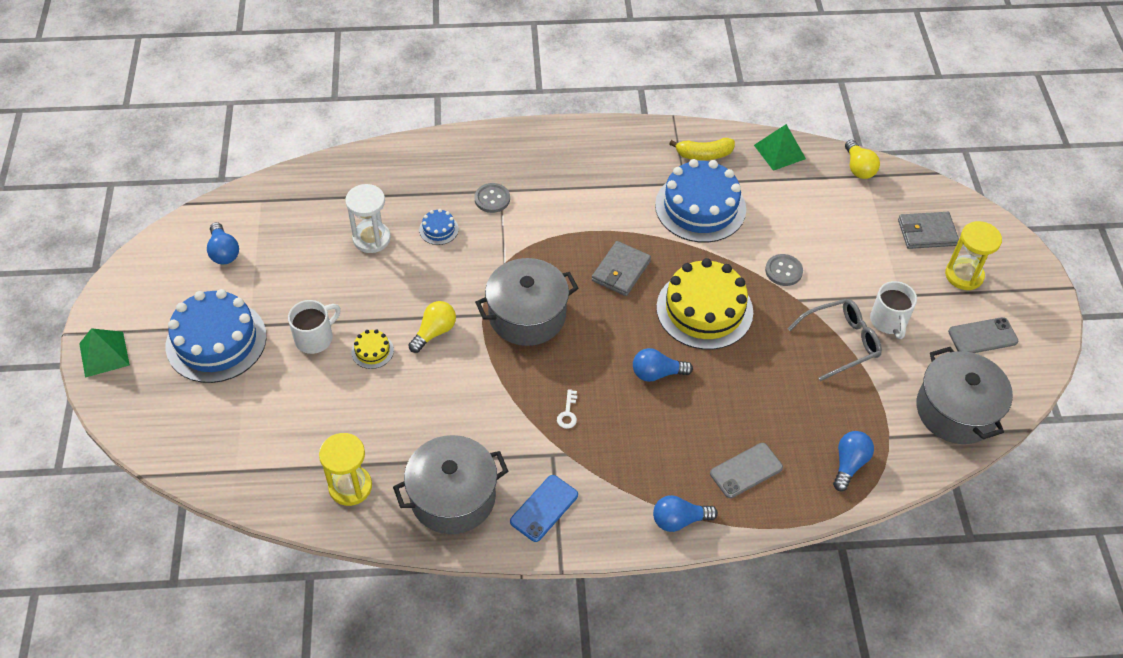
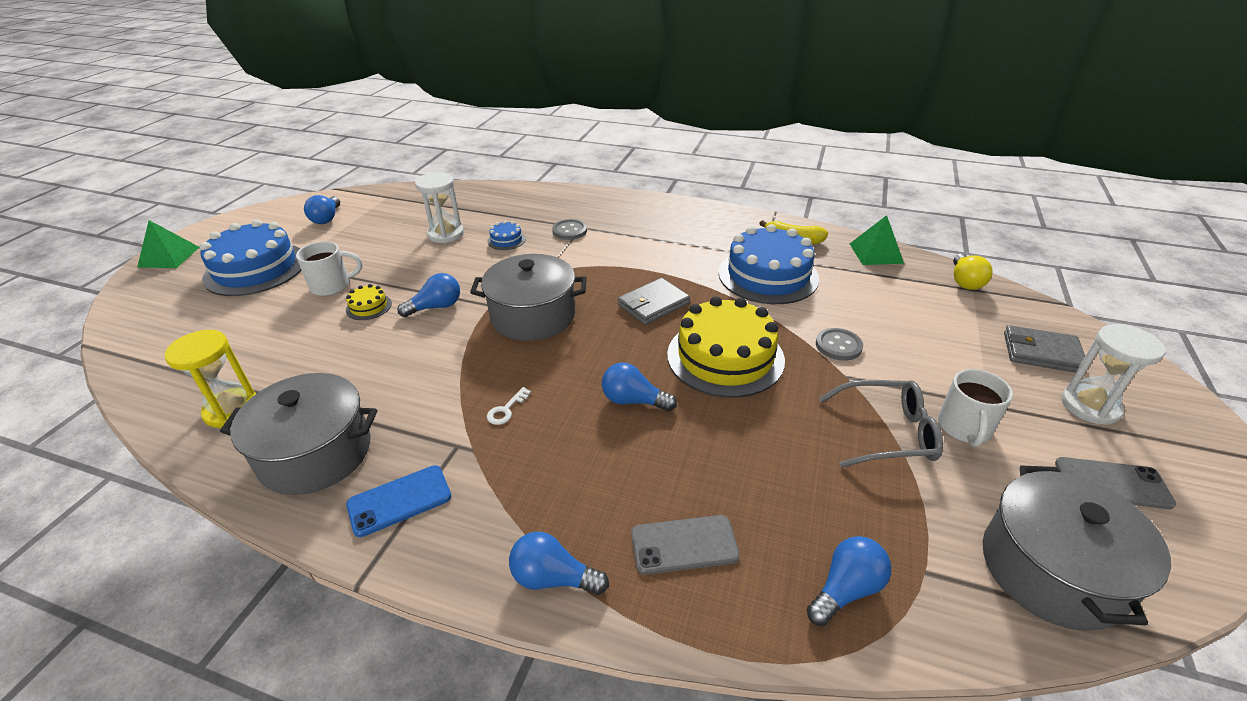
camera: 25 degrees right, 15 degrees down
(434, 332) = (436, 307): yellow light bulb -> blue light bulb
(964, 275) = (1090, 406): yellow hourglass -> white hourglass

